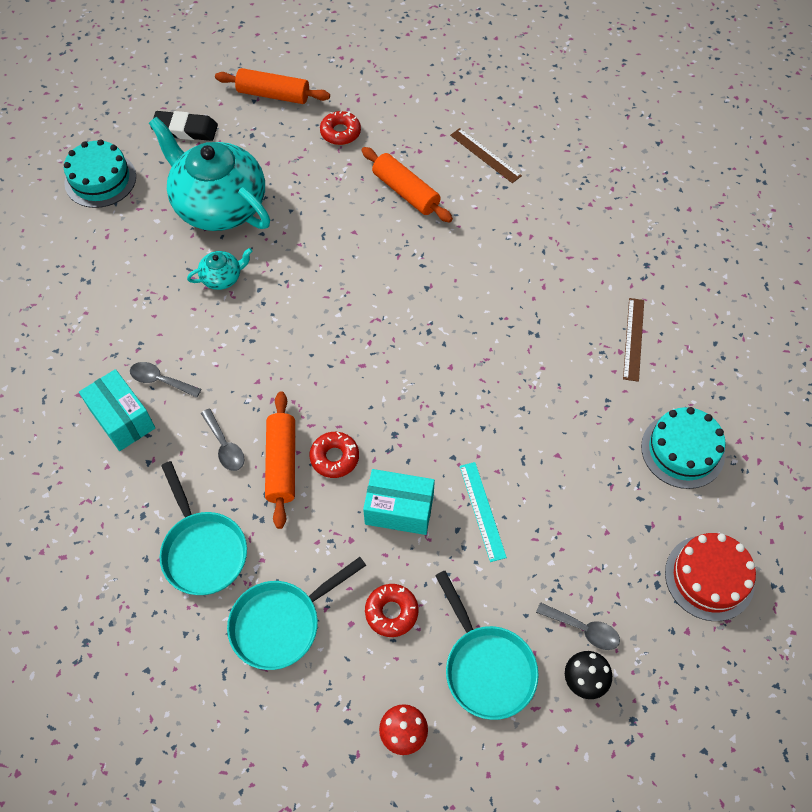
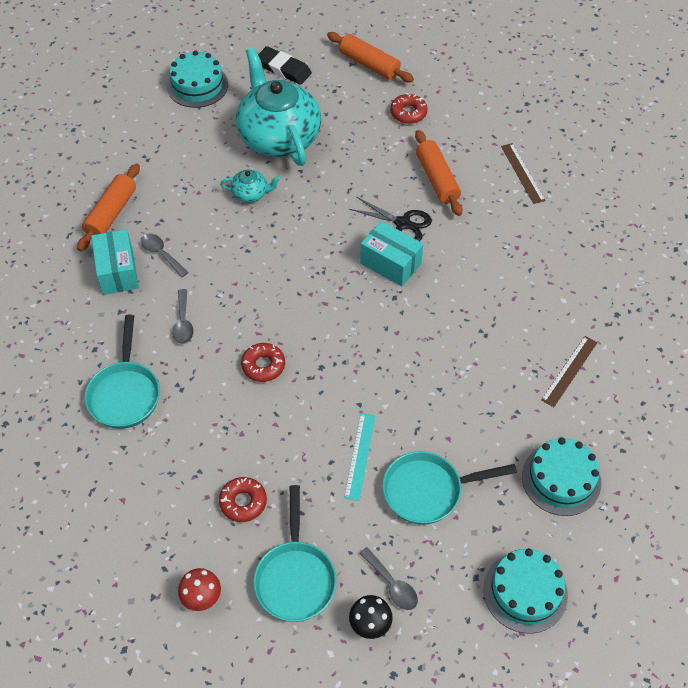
camera: 25 degrees right, 5 degrees down
(281, 623) = (154, 473): turquoise pan -> turquoise pan (428, 491)
(282, 463) = (219, 353): orange rolling pin -> orange rolling pin (111, 213)
(396, 251) = (402, 223): none -> black scissors
(399, 509) = (292, 426): turquoise box -> turquoise box (390, 263)
(709, 577) = (525, 592): red cake -> turquoise cake

